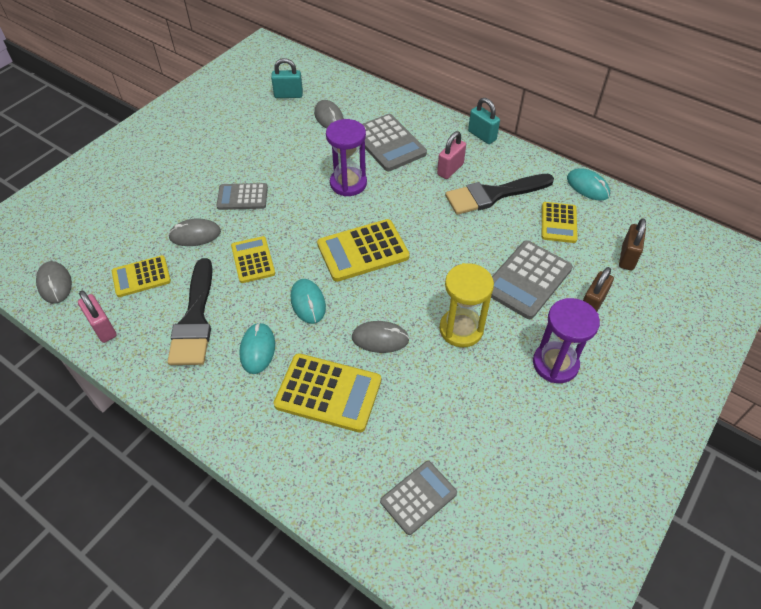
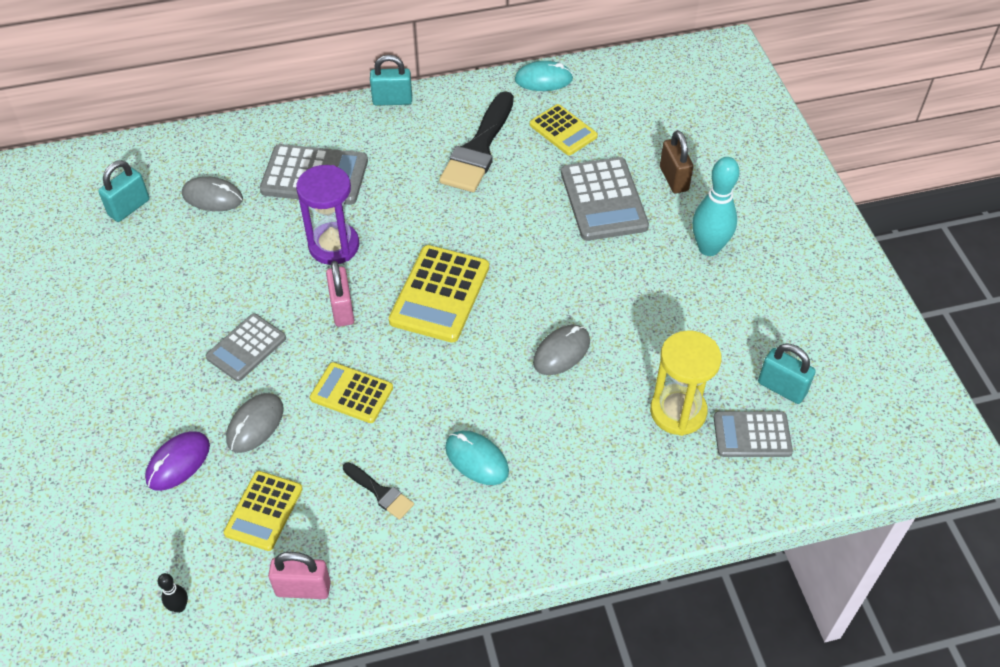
camera: 50 degrees left, 0 degrees up
(55, 284) = (179, 607): grey mouse -> black bowling pin
(144, 222) = (178, 462): none -> purple mouse
(195, 319) = (380, 492): black brush -> black brush, size x0.48
(308, 302) = (459, 381): turquoise mouse -> none
(328, 393) = (584, 432): yellow calculator -> none
(418, 497) = (752, 435): grey calculator -> grey calculator turned 90 degrees counterclockwise
(450, 169) = (409, 155): pink padlock -> pink padlock (342, 309)
(461, 329) = (610, 285): yellow hourglass -> yellow hourglass (678, 411)
(479, 491) = (782, 388): none -> turquoise padlock
(555, 364) = (708, 248): purple hourglass -> turquoise bowling pin
(627, 257) = (649, 117): brown padlock -> none

